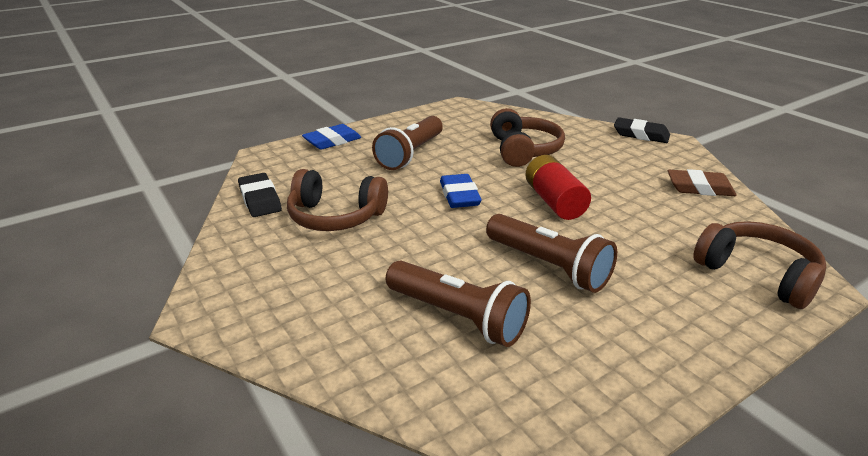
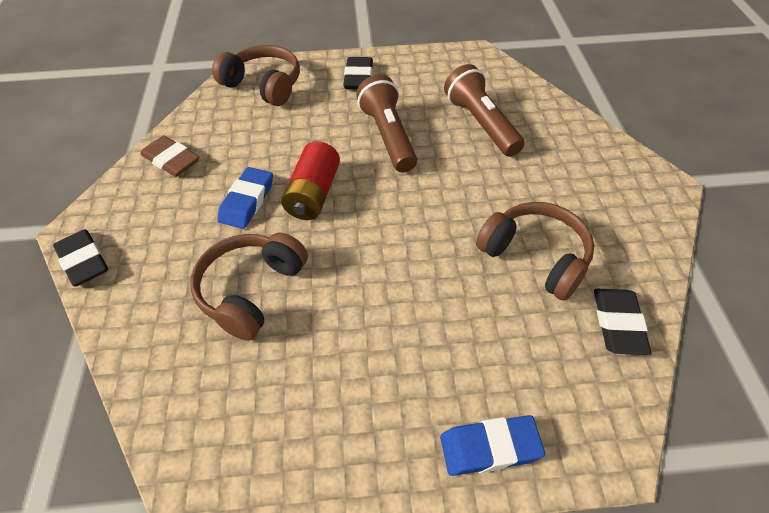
camera: 150 degrees left, 20 degrees up
(411, 154) = (393, 347): brown flashlight -> none
(459, 195) = (393, 238): blue eraser -> blue eraser (247, 201)
(675, 327) = (358, 77): none -> black eraser
(757, 274) = (264, 85): brown headphones -> brown headphones turned 135 degrees clockwise

